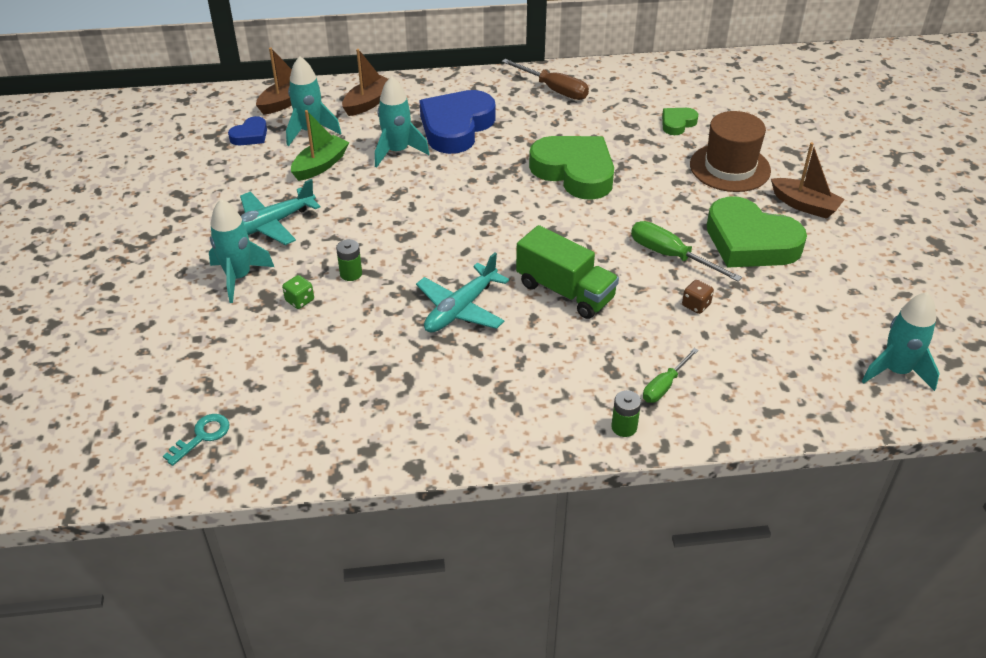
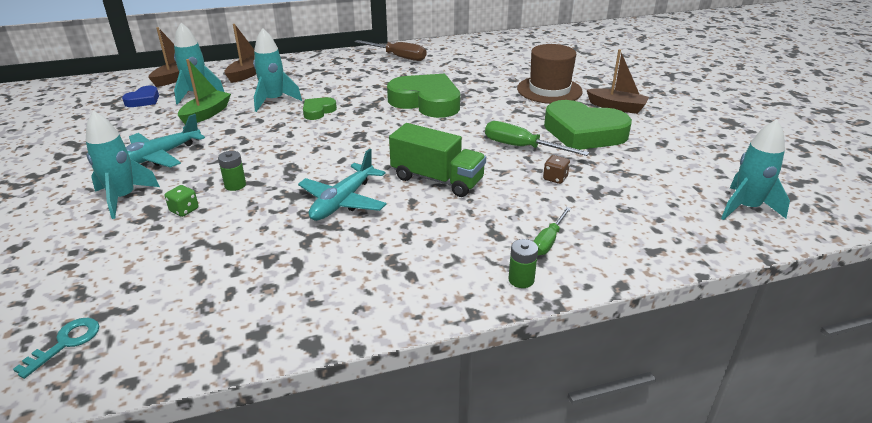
camera: 10 degrees left, 10 degrees down
(456, 127) = (323, 83): blue heart -> none
(677, 123) = (499, 69): green heart -> green heart (318, 111)

